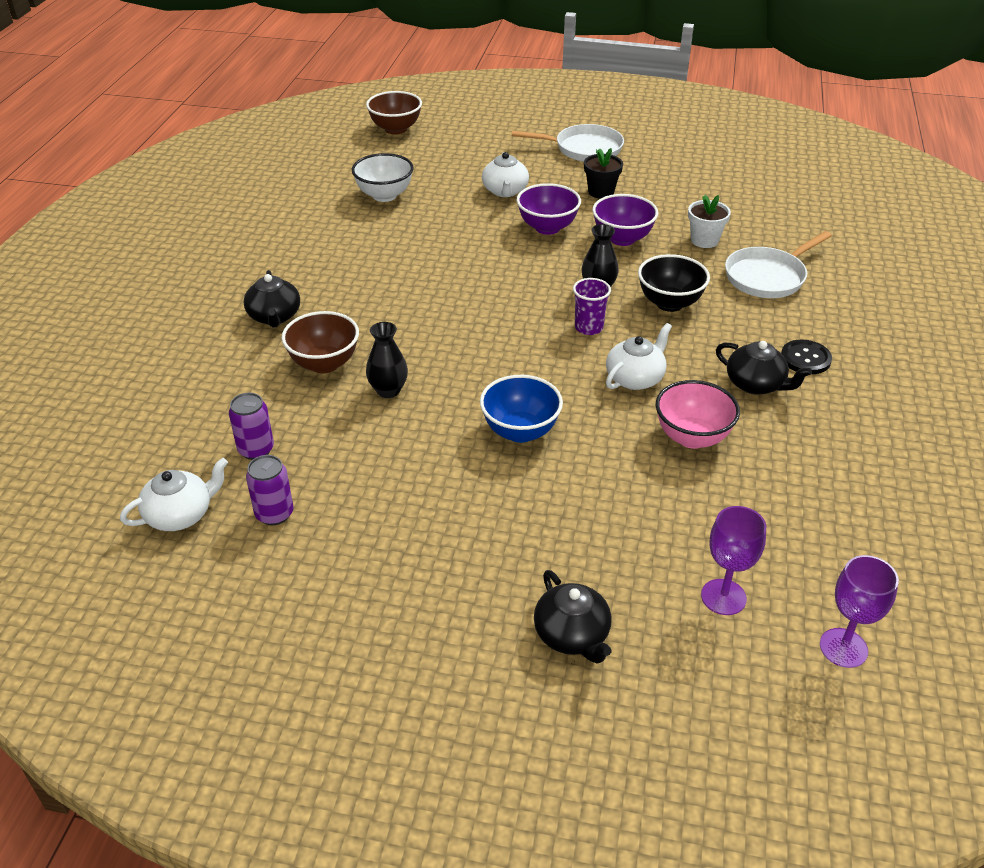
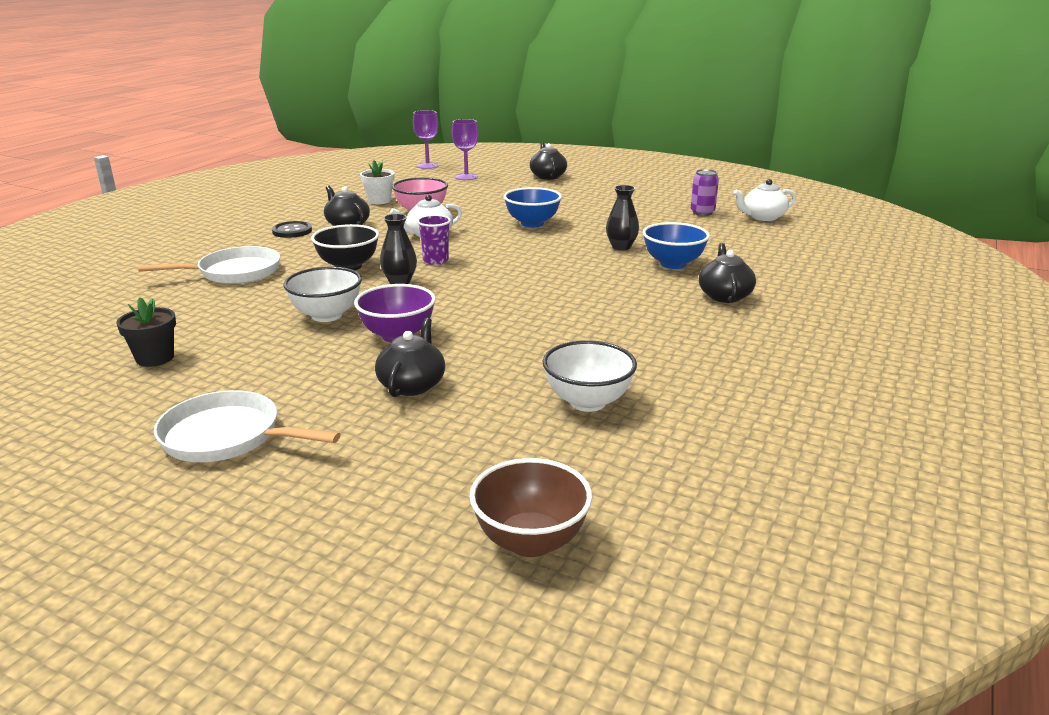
camera: 165 degrees left, 15 degrees down
(256, 450) = (721, 233): purple can -> none
(324, 364) = (673, 264): brown bowl -> blue bowl
(505, 191) = (412, 385): white teapot -> black teapot
(601, 192) = (287, 367): black flower pot -> black flower pot (155, 358)
(622, 239) = (327, 315): purple bowl -> white bowl
(704, 240) = (244, 304): white flower pot -> white flower pot (379, 201)

